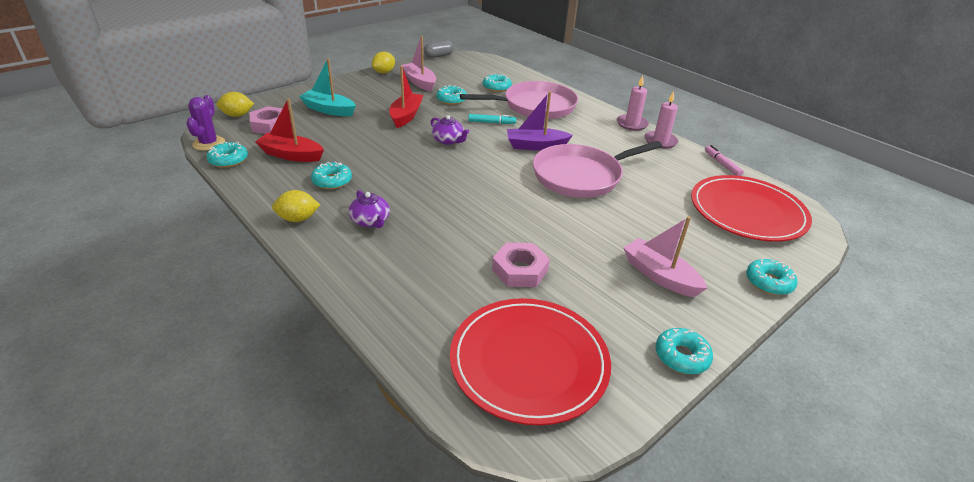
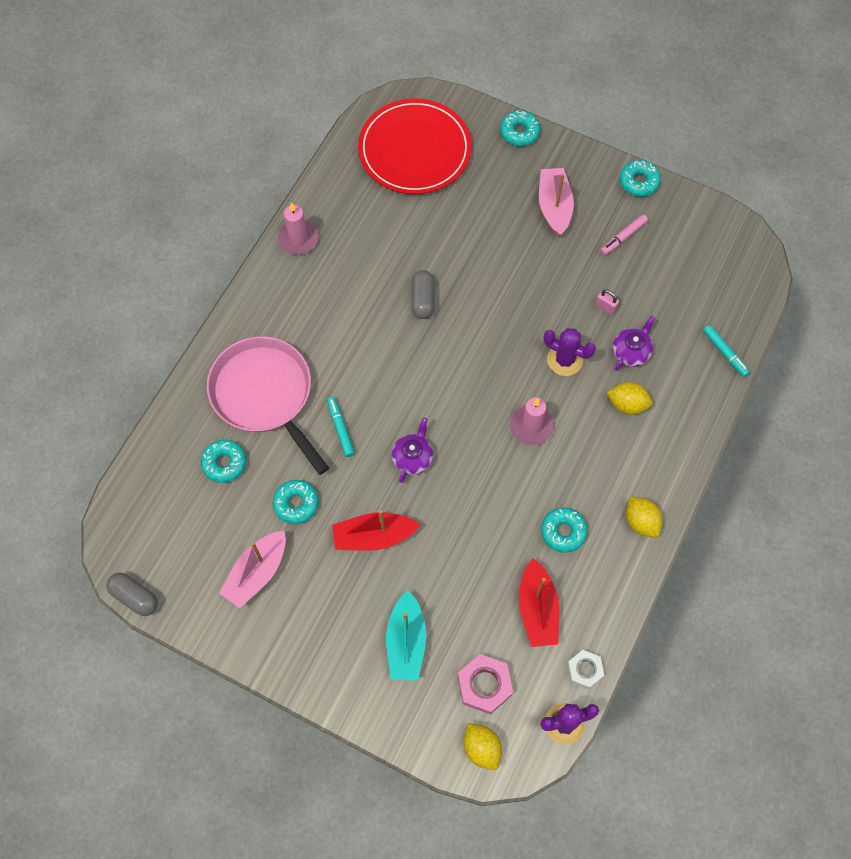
camera: 110 degrees left, 30 degrees up
(228, 160) = (585, 670): turquoise donut -> white nut
(370, 221) = (607, 456): purple teapot -> purple teapot (631, 352)
(384, 72) = (243, 643): yellow lemon -> yellow lemon (627, 404)
(410, 340) = (725, 353): none -> turquoise marker
(479, 227) = (564, 360): none -> purple cactus
(520, 270) = (605, 307): pink nut -> pink padlock
(529, 362) = (699, 271): red plate -> none
(536, 146) = (377, 361): purple boat -> none
(580, 176) = (422, 300): pink pan -> grey capsule
(632, 124) = (265, 275): pink candle -> pink candle (531, 426)
(659, 276) = (554, 206): pink boat -> pink boat turned 150 degrees clockwise
(722, 164) = (325, 175): pink marker -> pink marker (623, 237)

